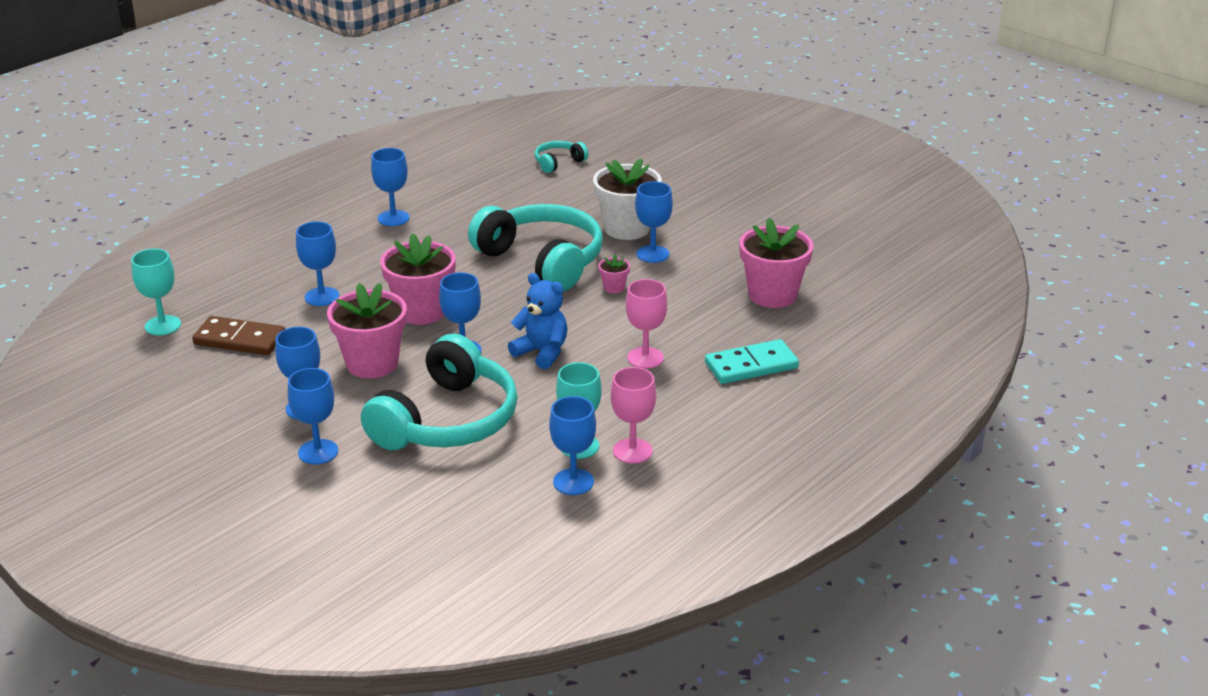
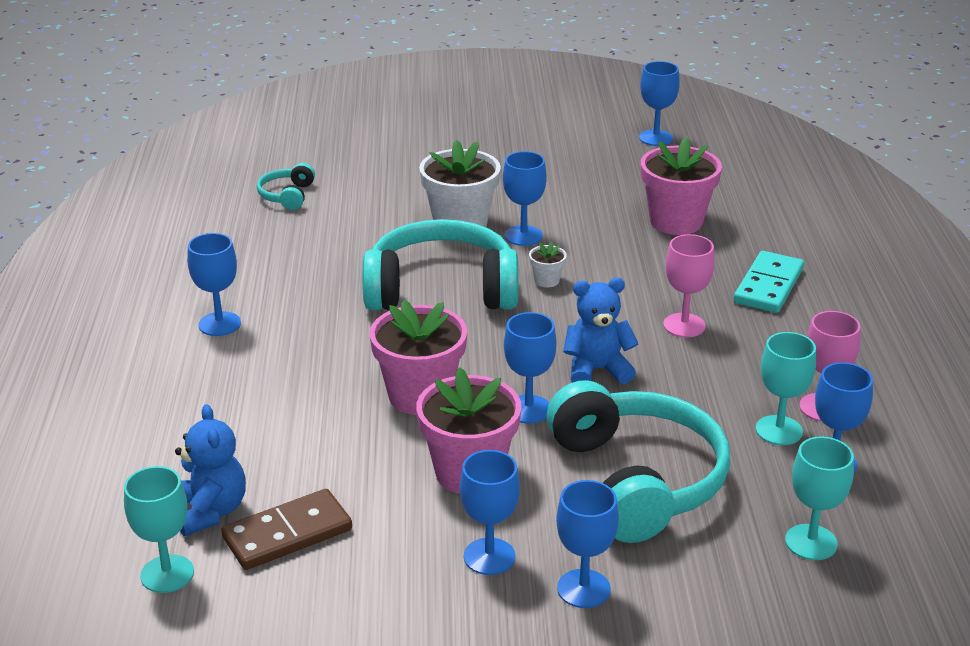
camera: 45 degrees left, 0 degrees up
(227, 309) = (210, 511): none -> blue teddy bear
(322, 297) = (292, 439): blue goblet -> blue goblet (655, 138)
(474, 510) = (811, 542): none -> turquoise goblet
(614, 287) = (547, 280): pink flower pot -> white flower pot

